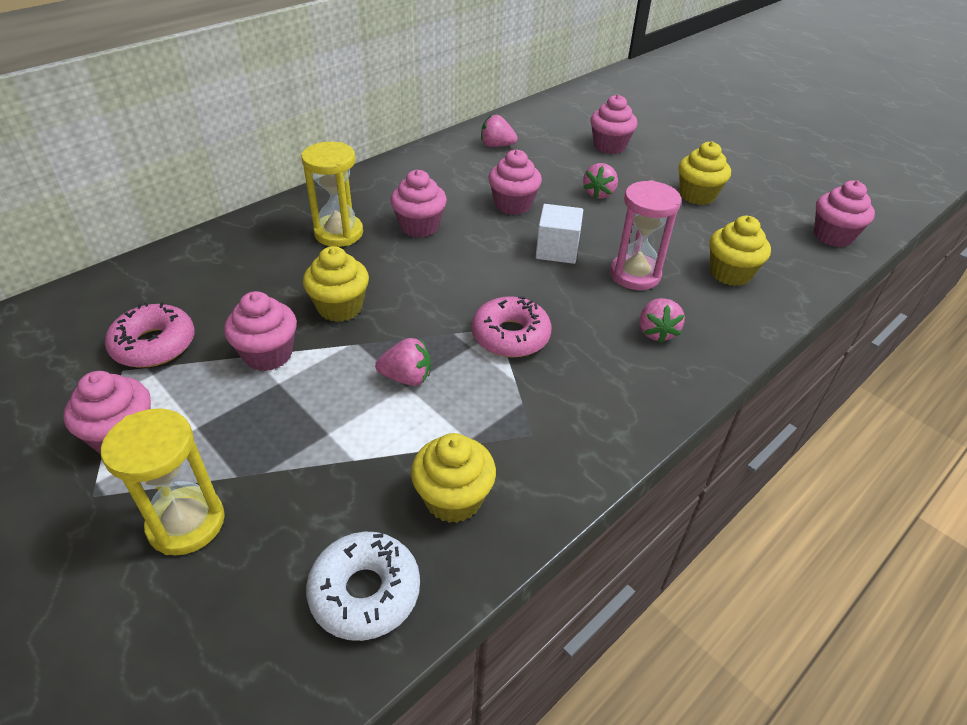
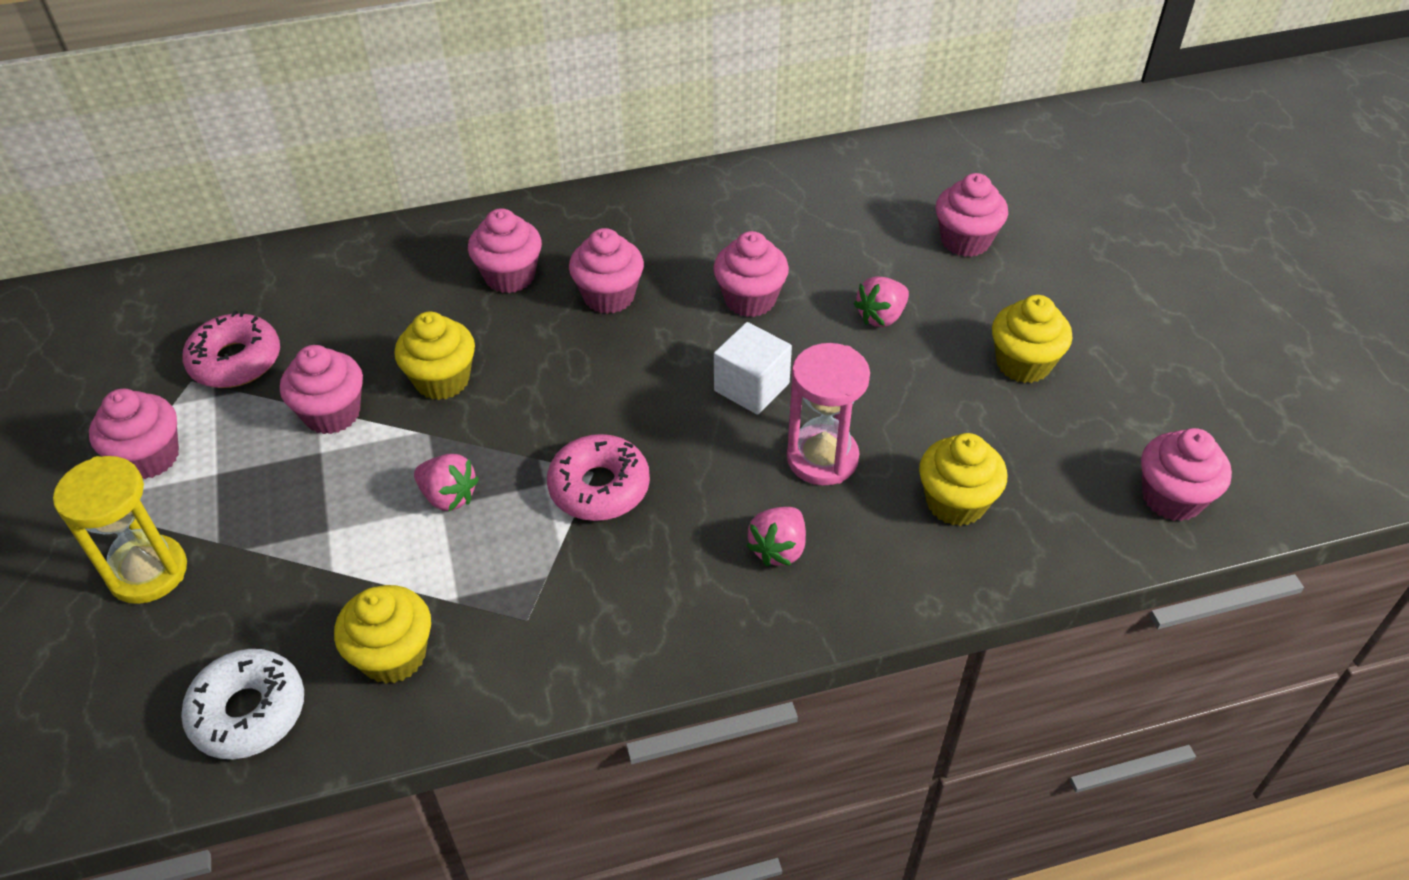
camera: 30 degrees right, 5 degrees up
(339, 233) = (510, 276): yellow hourglass -> pink cupcake
(496, 145) = (804, 195): pink strawberry -> none

